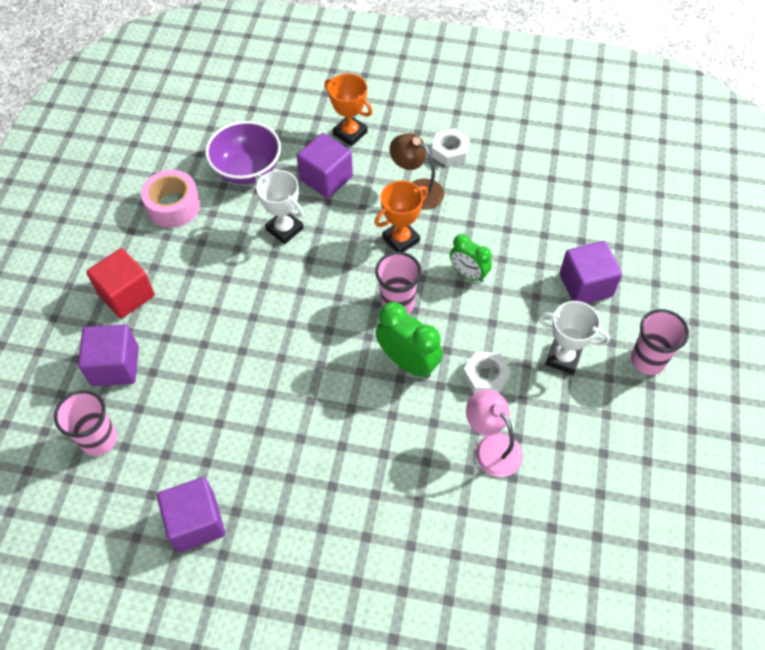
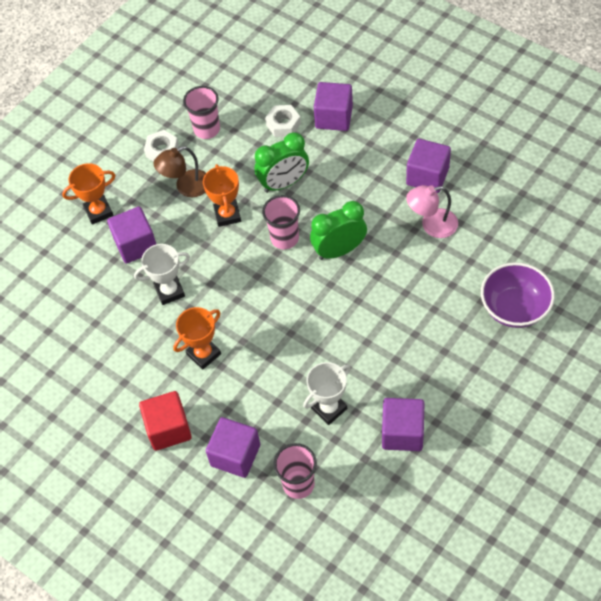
camera: 60 degrees left, 0 degrees up
(173, 206) = (94, 367): pink tape -> none
(223, 289) = (203, 354): none -> orange trophy
(247, 169) = (89, 299): purple bowl -> purple bowl (514, 308)
(468, 273) = (284, 183): green clock -> green clock, size x1.53
(485, 377) = (376, 207): white nut -> white nut (283, 124)
(559, 415) = (427, 176): none -> purple cube
(563, 358) = (385, 155): white trophy -> white trophy (329, 408)
(648, 360) = (411, 109): pink cup -> pink cup (207, 129)

